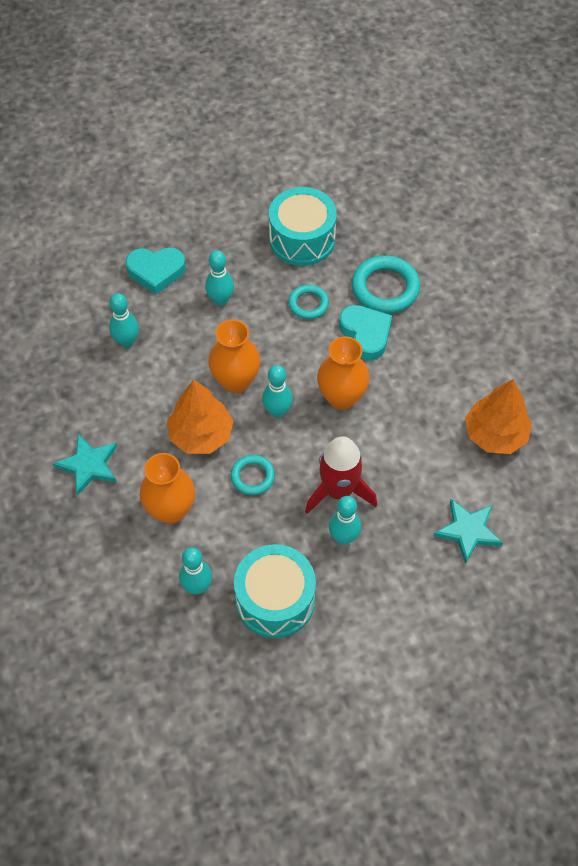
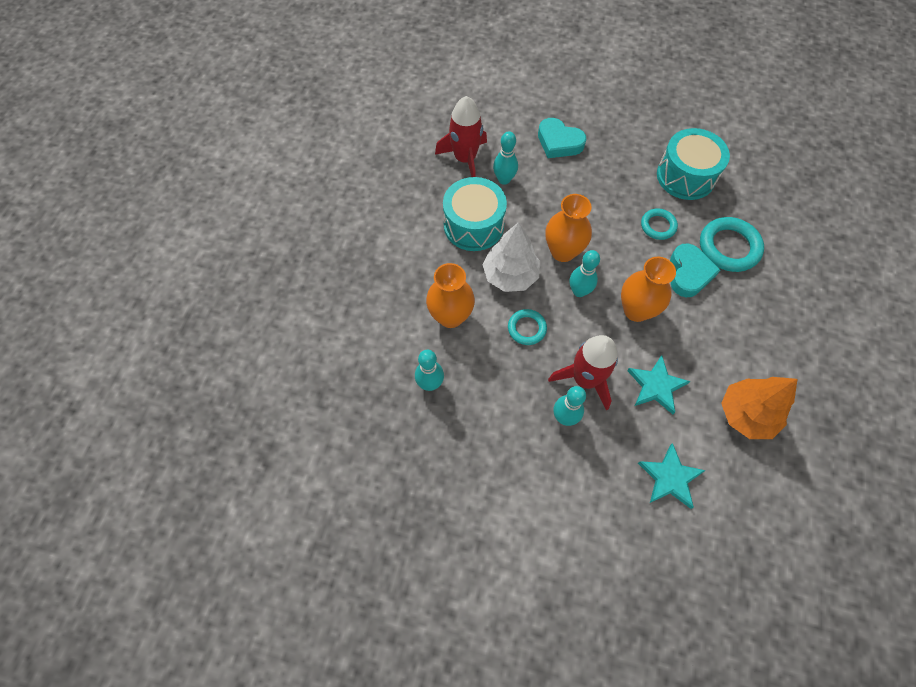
camera: 35 degrees right, 5 degrees up
(70, 342) = (465, 159): none -> red rocket
(89, 465) = (417, 250): turquoise star -> turquoise star (656, 386)
(201, 435) = (510, 275): orange tree -> white tree
(220, 300) = (592, 187): turquoise bowling pin -> none
(275, 600) = (479, 431): turquoise drum -> turquoise drum (473, 225)

